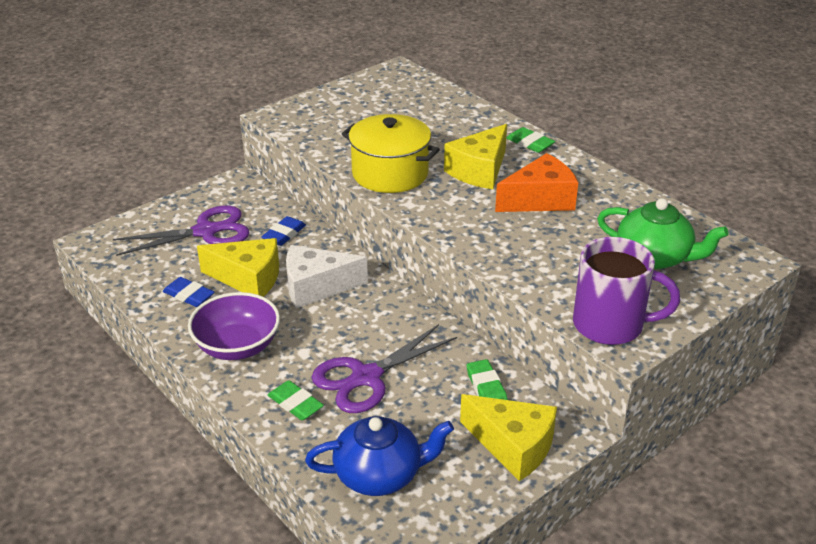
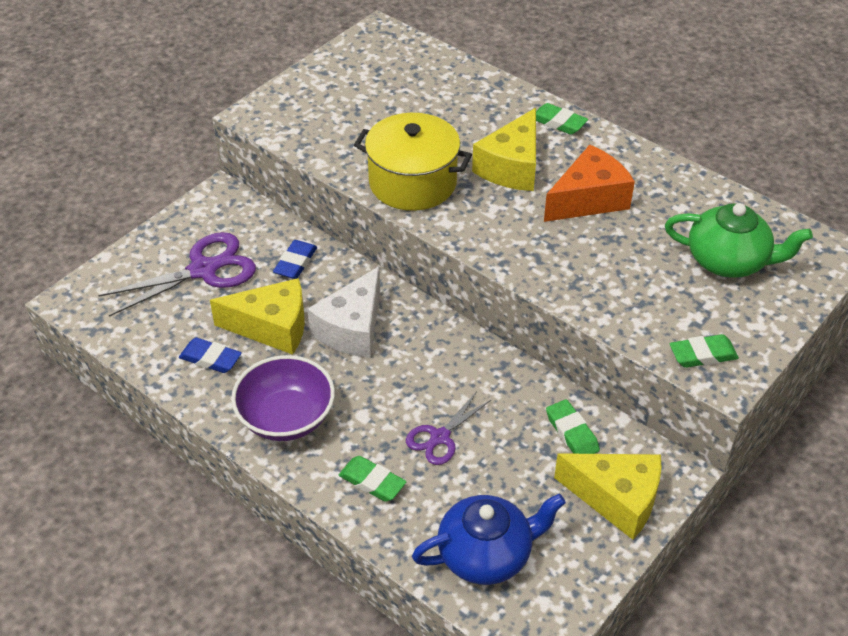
camera: 10 degrees left, 10 degrees up
(316, 287) = (352, 329): white cheese -> white cheese turned 45 degrees counterclockwise
(366, 377) = (440, 437): purple scissors -> purple scissors, size x0.59
(610, 325) = (703, 355): purple mug -> green eraser

